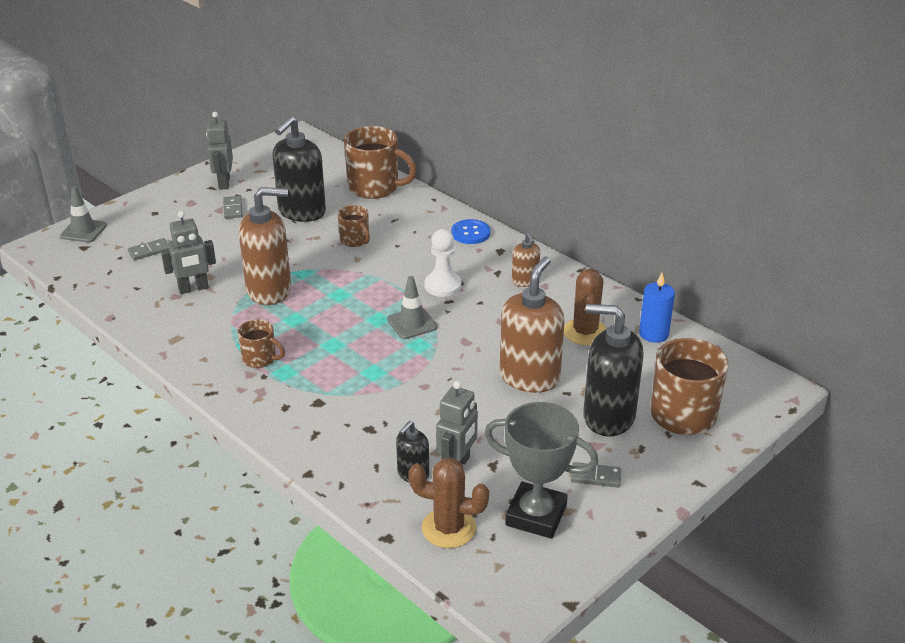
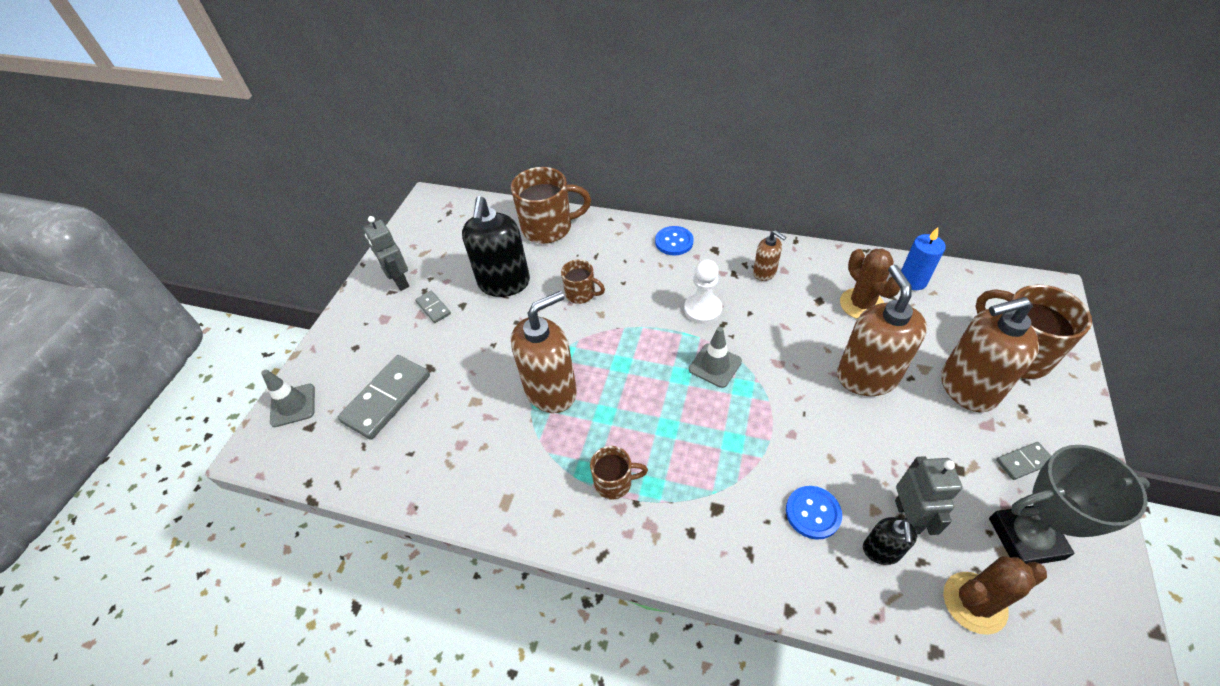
camera: 25 degrees left, 15 degrees up
(149, 251) = (387, 398): grey domino -> grey domino, size x2.02
(193, 288) = (472, 425): grey robot -> none
(386, 434) = (813, 513): none -> blue button
(608, 417) = (967, 387): black soap dispenser -> brown soap dispenser

